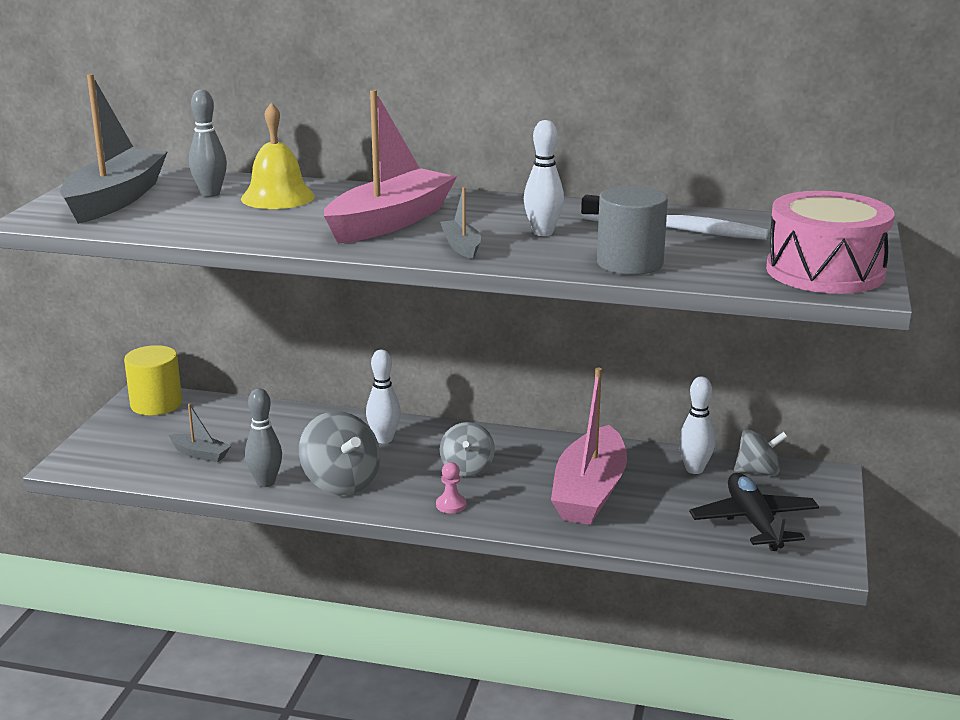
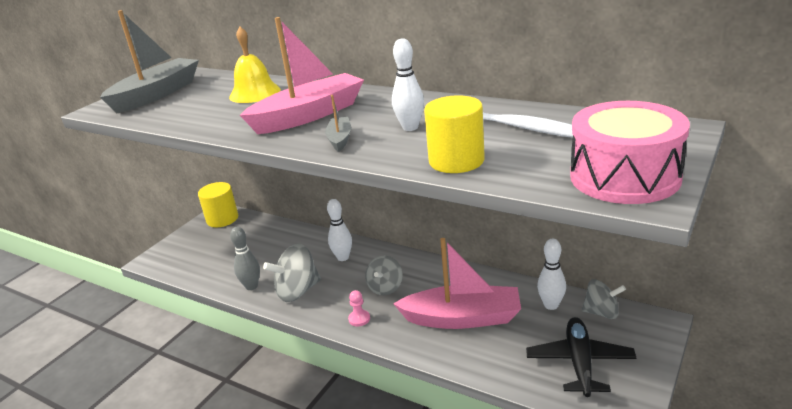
camera: 20 degrees right, 5 degrees up
(200, 454) = (226, 259): grey boat -> none
(210, 194) = (216, 90): grey bowling pin -> none
(341, 482) = (297, 291): grey spinning top -> grey spinning top turned 75 degrees clockwise
(589, 492) = (462, 318): pink boat -> pink boat turned 120 degrees counterclockwise
(629, 263) = (456, 161): grey cylinder -> yellow cylinder

